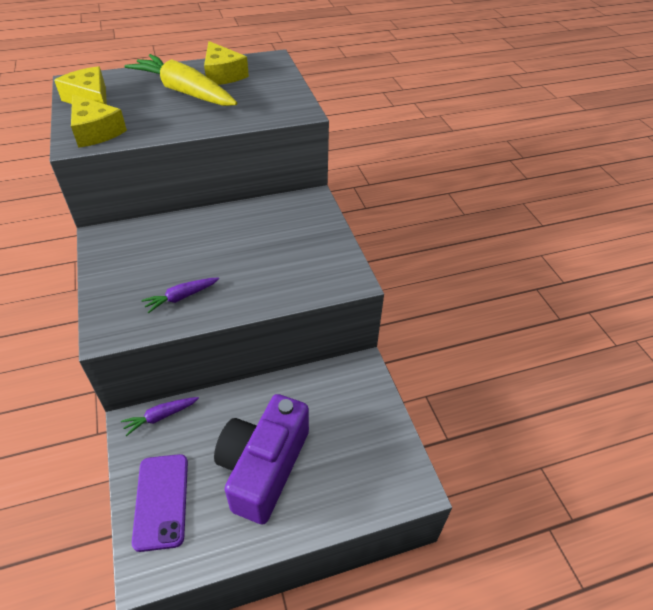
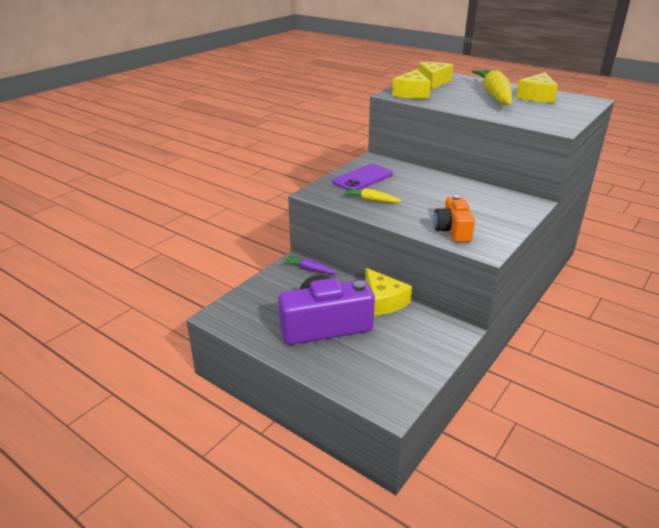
camera: 55 degrees right, 15 degrees down
(161, 501) = (260, 299): purple phone -> purple phone (363, 178)
(181, 297) = (371, 200): purple carrot -> yellow carrot
(273, 389) = (384, 301): none -> yellow cheese
(301, 279) = (453, 230): none -> orange camera

